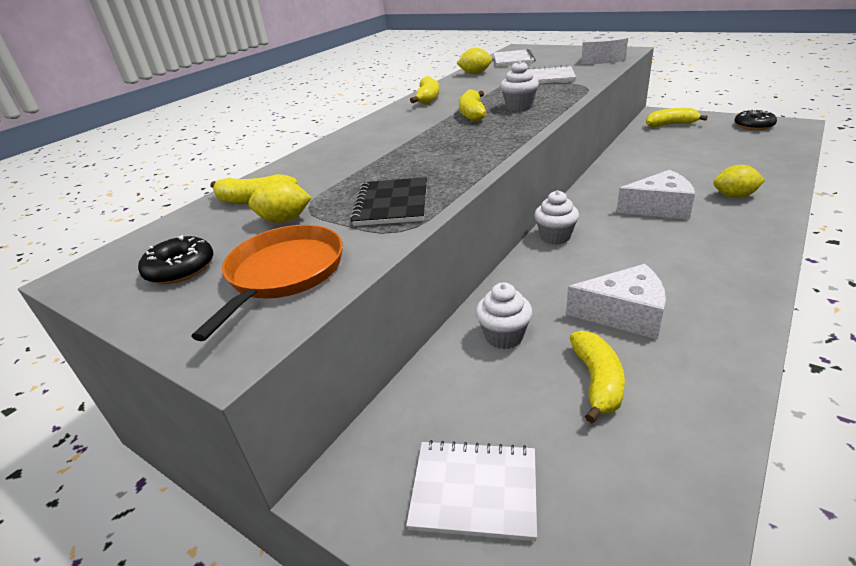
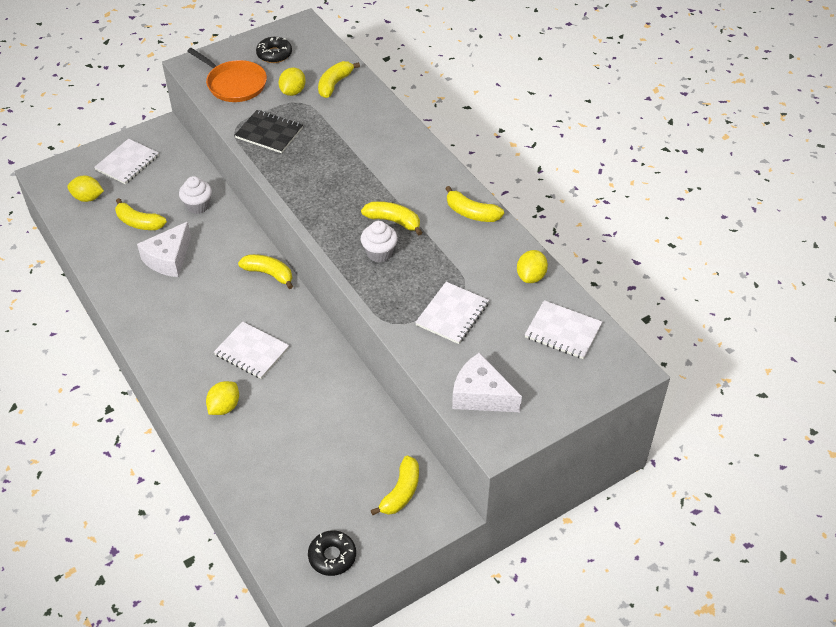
camera: 110 degrees right, 15 degrees up
(555, 237) = (269, 274): white cupcake -> yellow banana
(618, 498) = (88, 198): none -> yellow lemon
(659, 208) = (251, 351): white cheese -> white notebook

